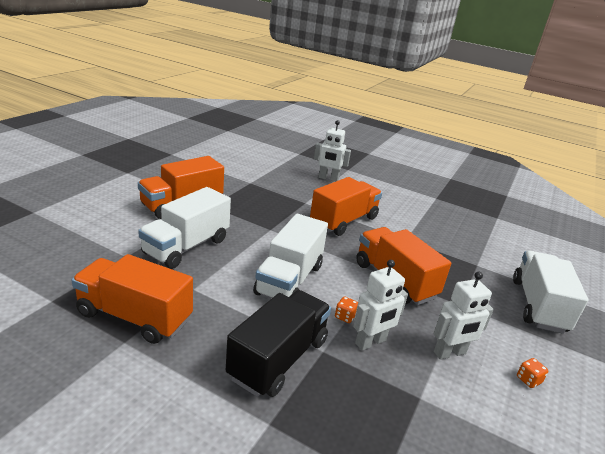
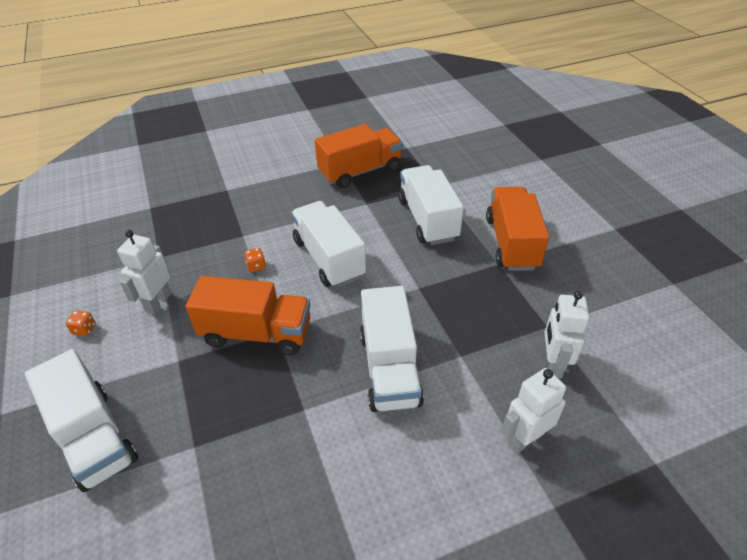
camera: 135 degrees right, 15 degrees up
(278, 359) = (261, 213): black truck -> none
(344, 221) = (389, 368): orange truck -> white truck
(371, 342) = (220, 264): white robot -> white robot (553, 364)

